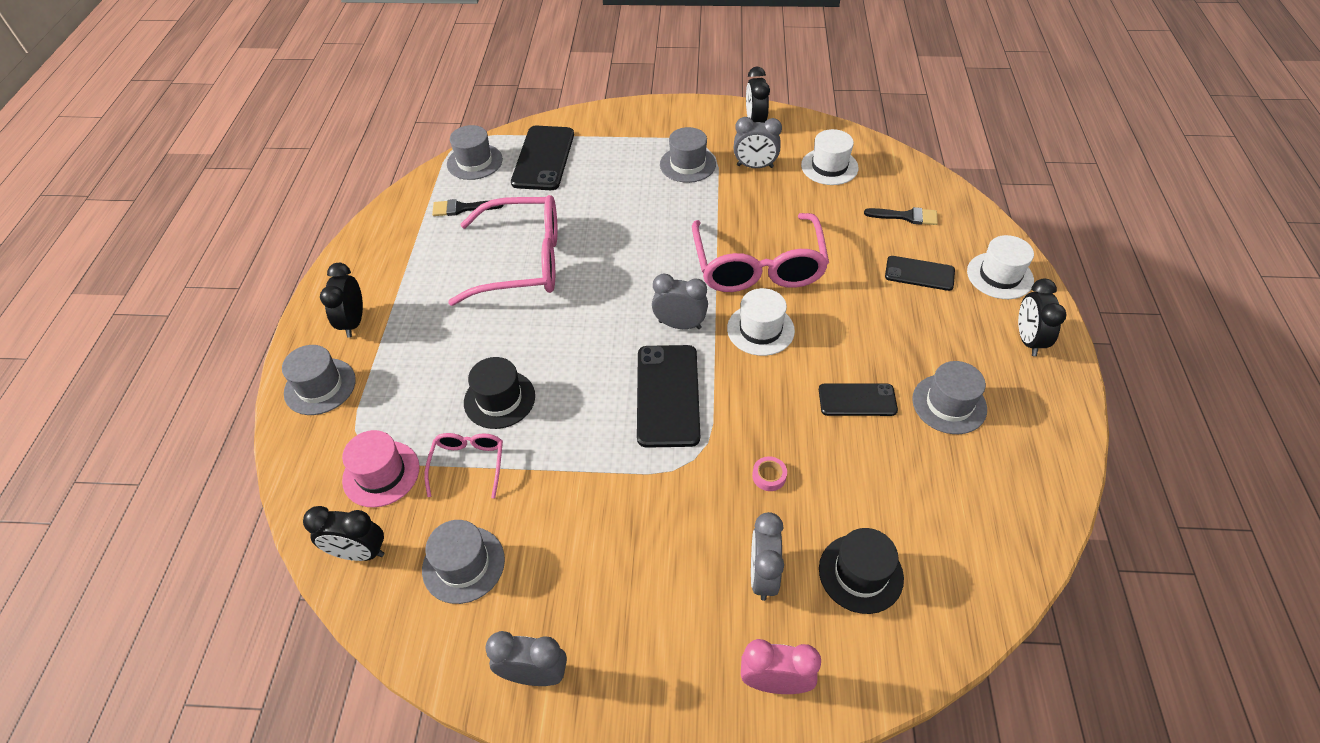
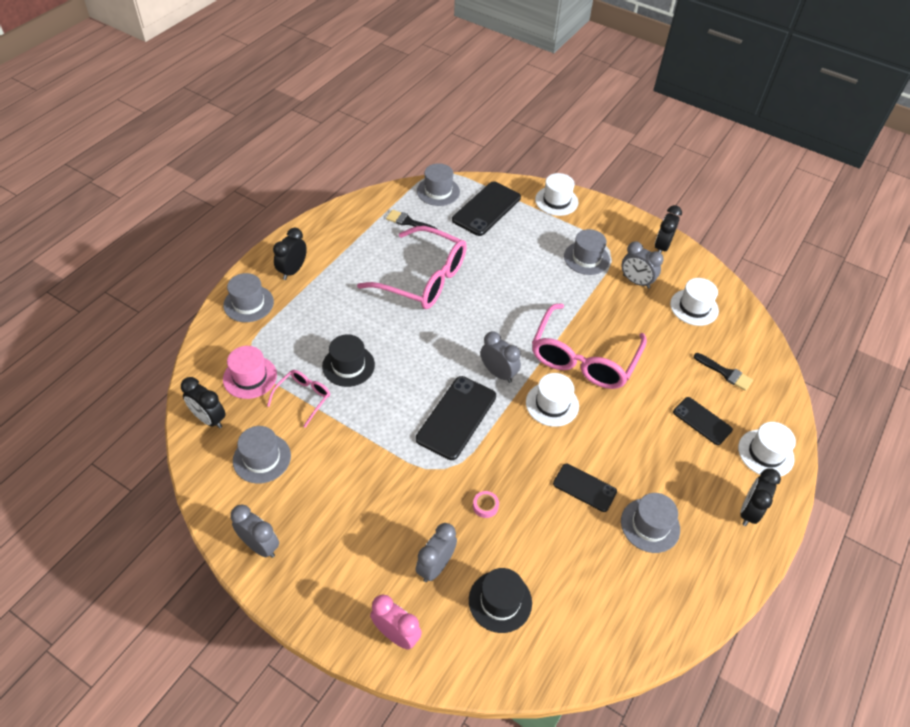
camera: 25 degrees right, 0 degrees up
(614, 120) = (556, 201): none -> white hat

